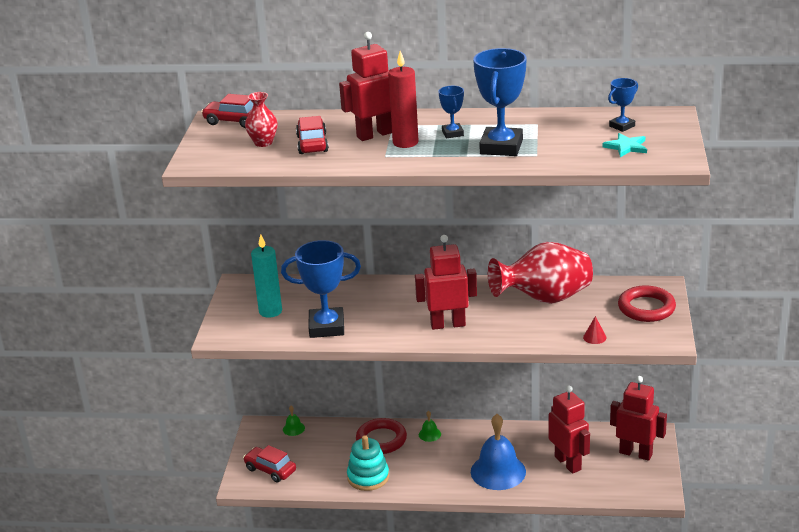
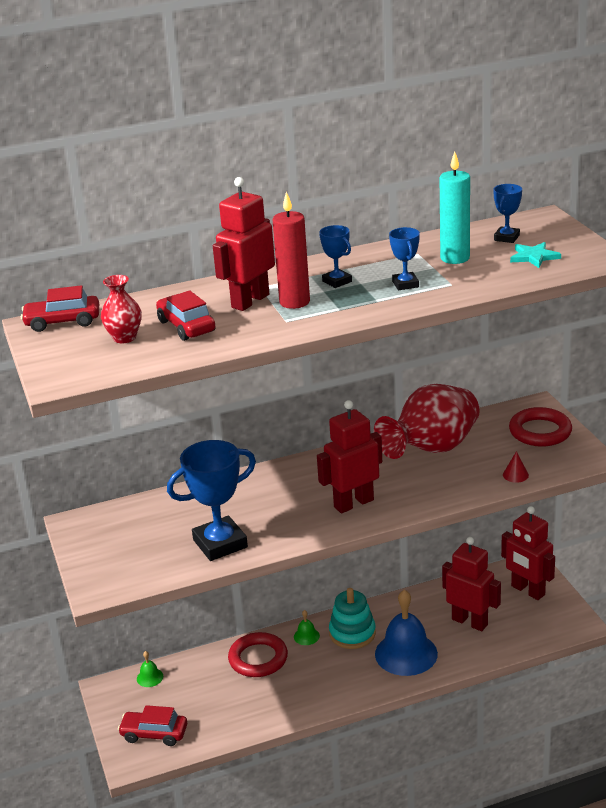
camera: 25 degrees left, 0 degrees up
(270, 311) = (139, 544): turquoise candle -> turquoise candle (455, 258)
(368, 477) = (272, 705): turquoise stacking toy -> turquoise stacking toy (352, 633)
(501, 147) = (405, 284): blue trophy -> blue trophy, size x0.50
(636, 453) = (527, 591): red robot -> red robot turned 135 degrees counterclockwise

